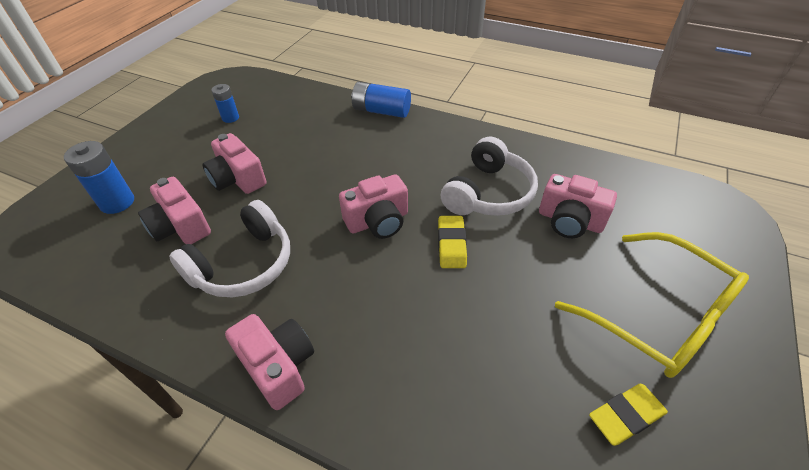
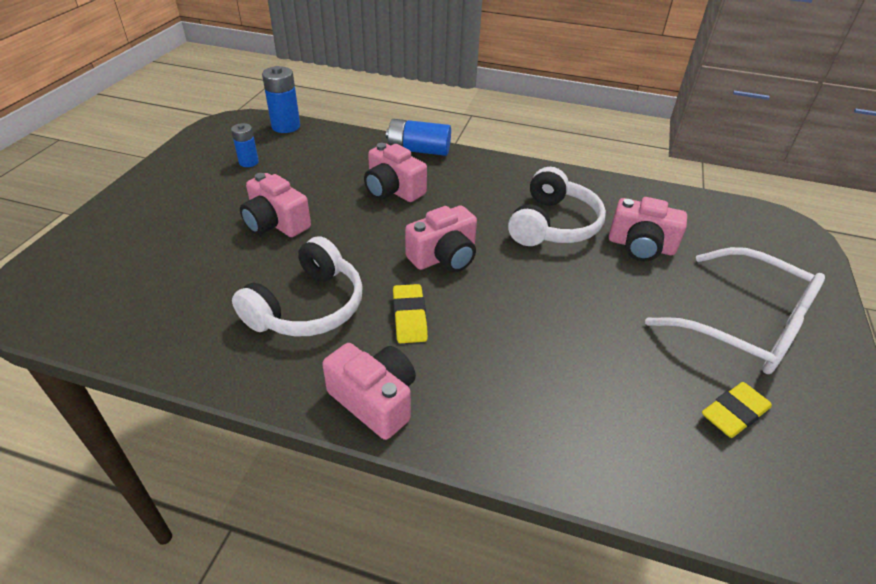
camera: 10 degrees left, 5 degrees down
(117, 202) = (139, 253): blue battery -> blue battery (286, 126)
(181, 226) = (223, 274): pink camera -> pink camera (393, 190)
(451, 244) = (527, 274): yellow eraser -> yellow eraser (409, 317)
(658, 315) = (744, 325): yellow glasses -> white glasses

